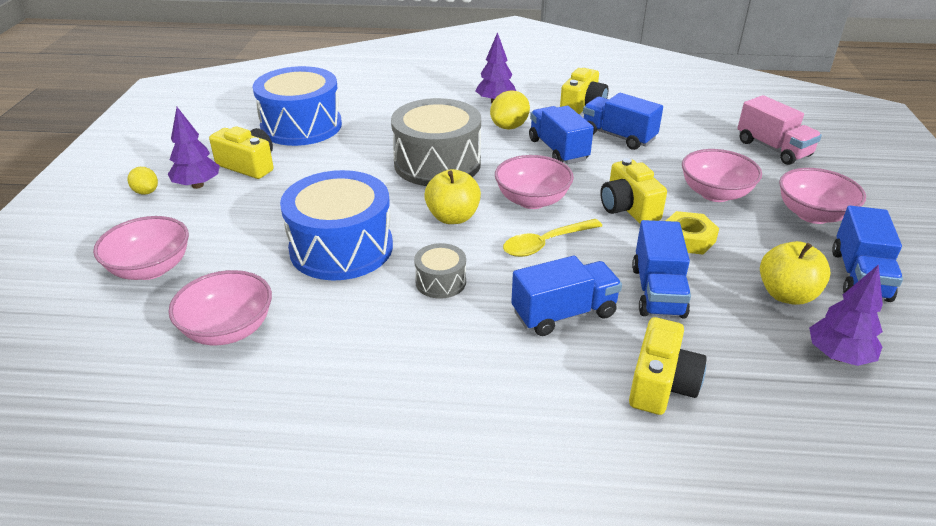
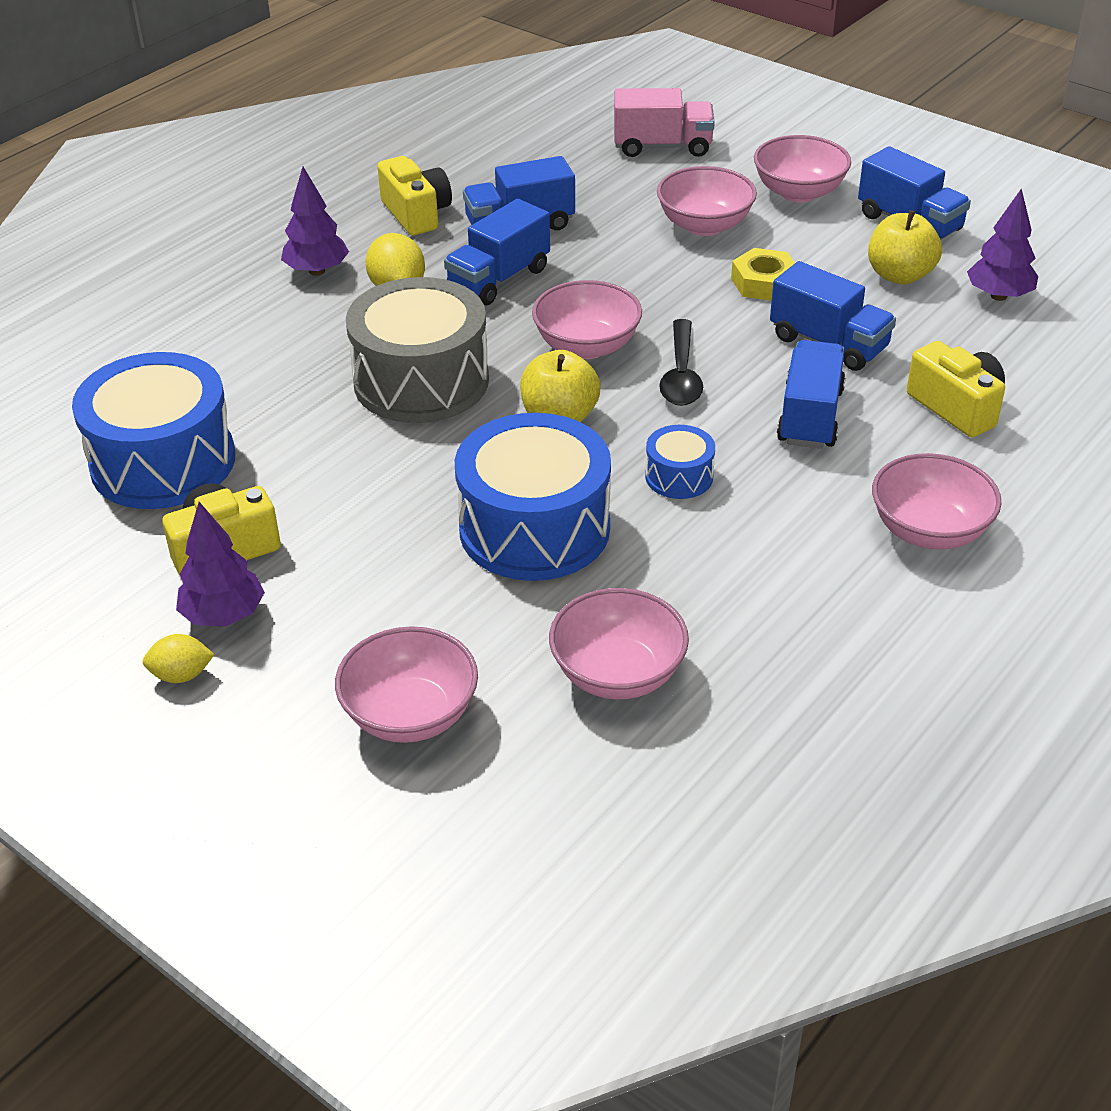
camera: 55 degrees left, 5 degrees up
(440, 282) = (679, 476): grey drum -> blue drum
(491, 423) = (929, 531): none -> pink bowl
(546, 244) = (681, 374): yellow spoon -> black spoon
(558, 150) = (499, 279): blue truck -> blue truck turned 60 degrees counterclockwise
(628, 208) = (672, 290): yellow camera -> none

